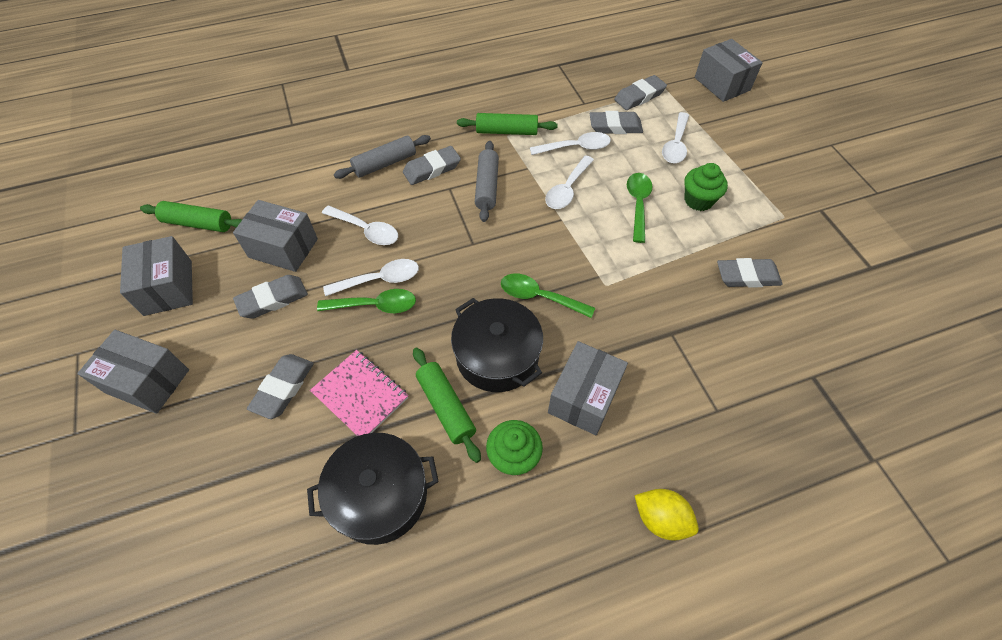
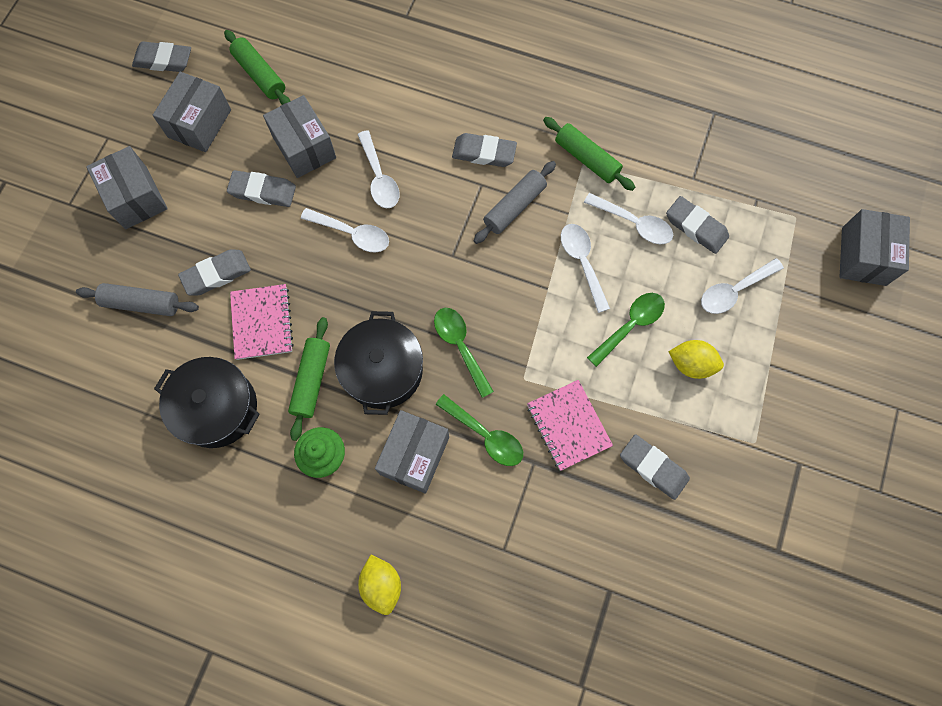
camera: 40 degrees right, 15 degrees up
(375, 305) = (330, 255): green spoon -> green spoon (485, 435)
(385, 164) = (449, 118): grey rolling pin -> grey rolling pin (142, 303)
(567, 189) = (582, 262): white spoon -> white spoon turned 90 degrees clockwise
(584, 397) = (414, 455): grey box -> grey box turned 45 degrees counterclockwise
(639, 96) = (757, 209): grey eraser -> grey eraser (163, 60)
(667, 292) = (568, 425): none -> pink notebook
(698, 200) = (691, 364): green cupcake -> yellow lemon

